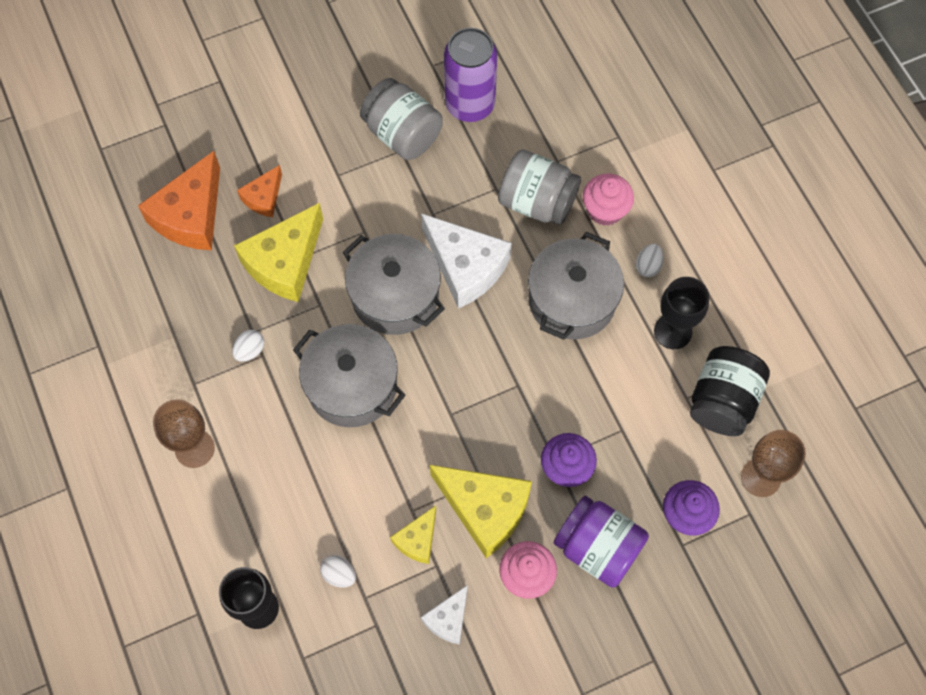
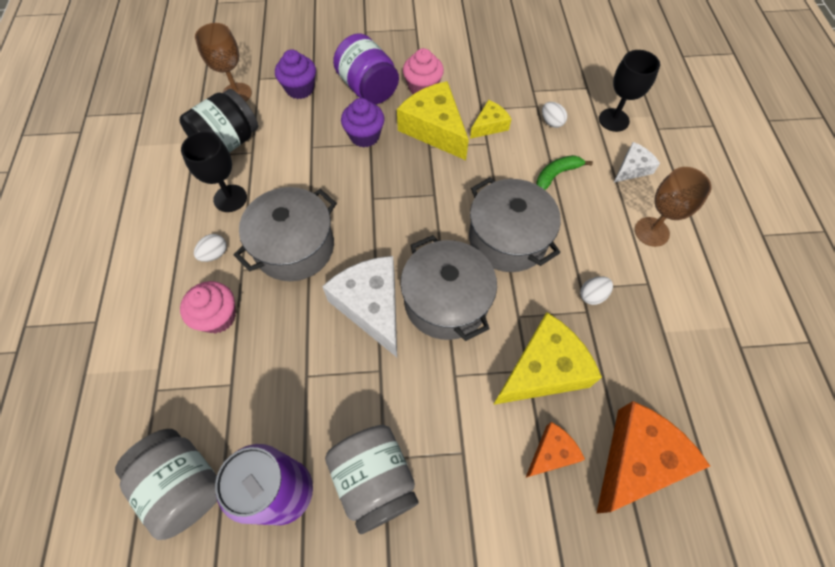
camera: 160 degrees left, 5 degrees down
(316, 491) = (556, 175): none -> green banana
(448, 619) = (484, 81): white cheese -> white cheese (632, 168)
(537, 202) = (274, 347): grey jar -> grey jar (184, 485)

